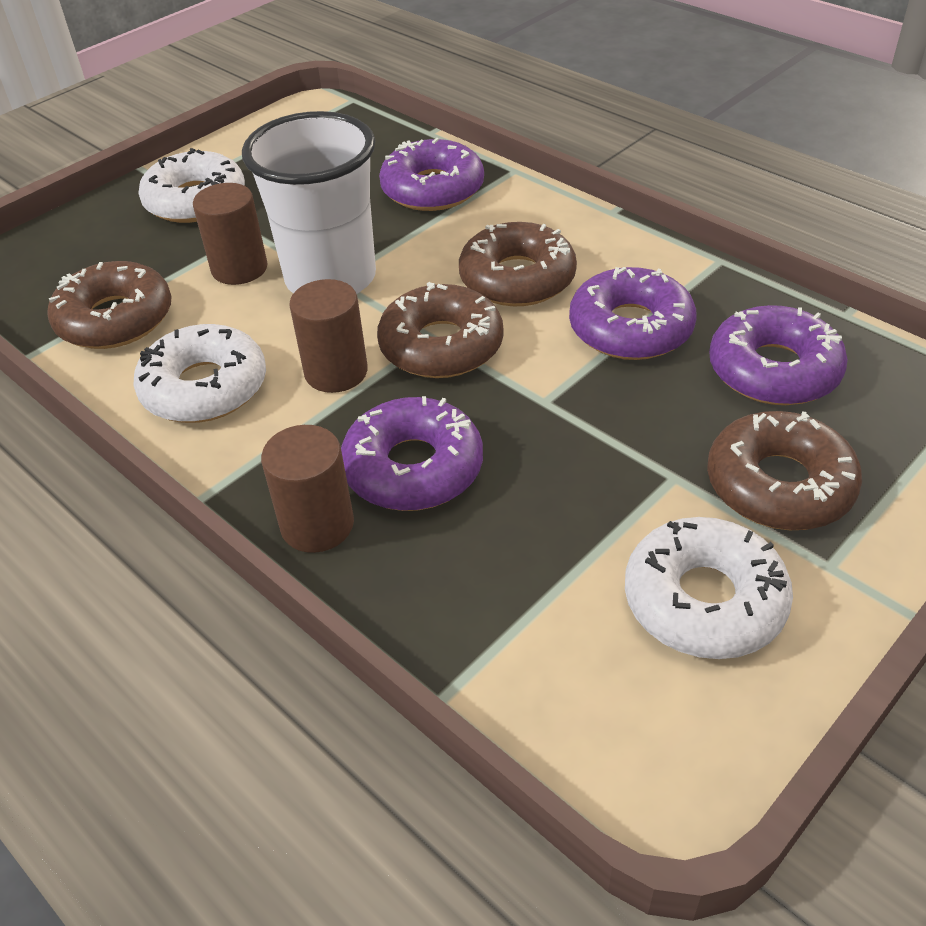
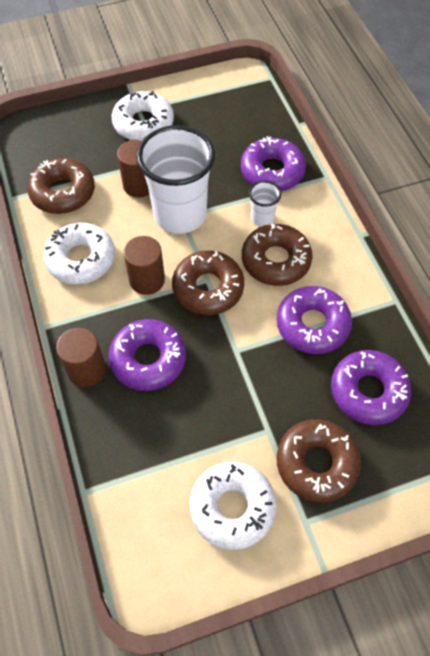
camera: 25 degrees right, 15 degrees up
(459, 241) = (262, 218): none -> white cup

